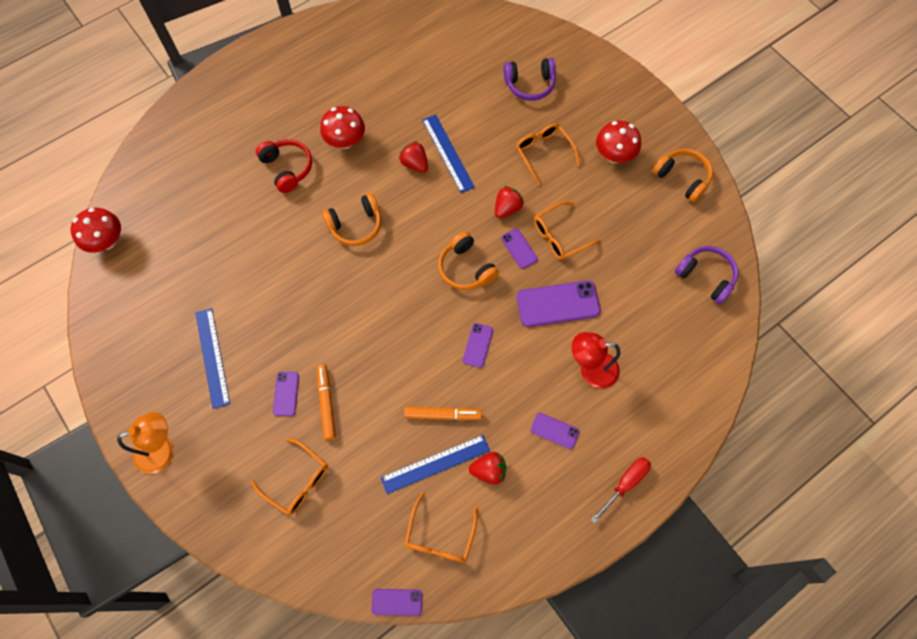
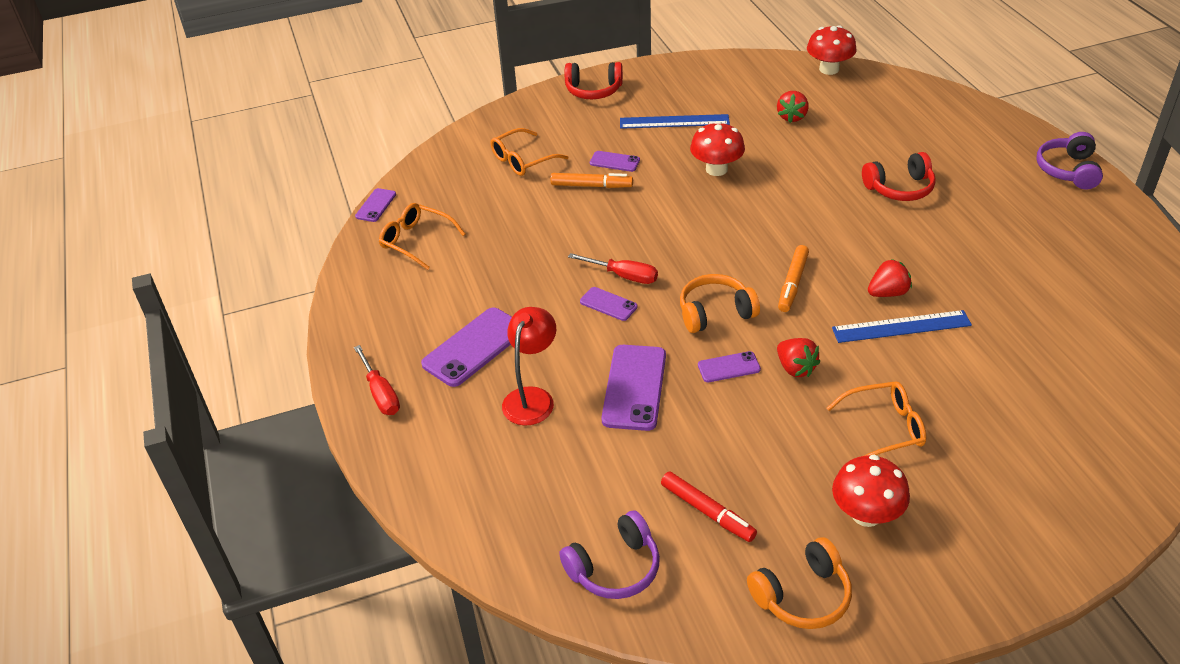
camera: 110 degrees right, 25 degrees down
(163, 450) = (593, 90): orange lamp -> red headphones
(345, 141) = (935, 238): red mushroom -> red mushroom (716, 169)
(356, 225) = (804, 231): orange headphones -> none
(435, 463) = (489, 249): blue ruler -> none
(442, 343) = (624, 276): none -> red screwdriver
(442, 415) = (538, 263): orange marker -> orange marker (792, 283)
(489, 470) = (460, 286): red strawberry -> red strawberry (792, 117)
(529, 85) = (1023, 441): purple headphones -> purple headphones (1068, 170)
(554, 431) = (474, 347): purple phone -> purple phone, size x1.85
(560, 236) = (736, 413): orange glasses -> none
(645, 236) = (707, 512): none -> red marker

